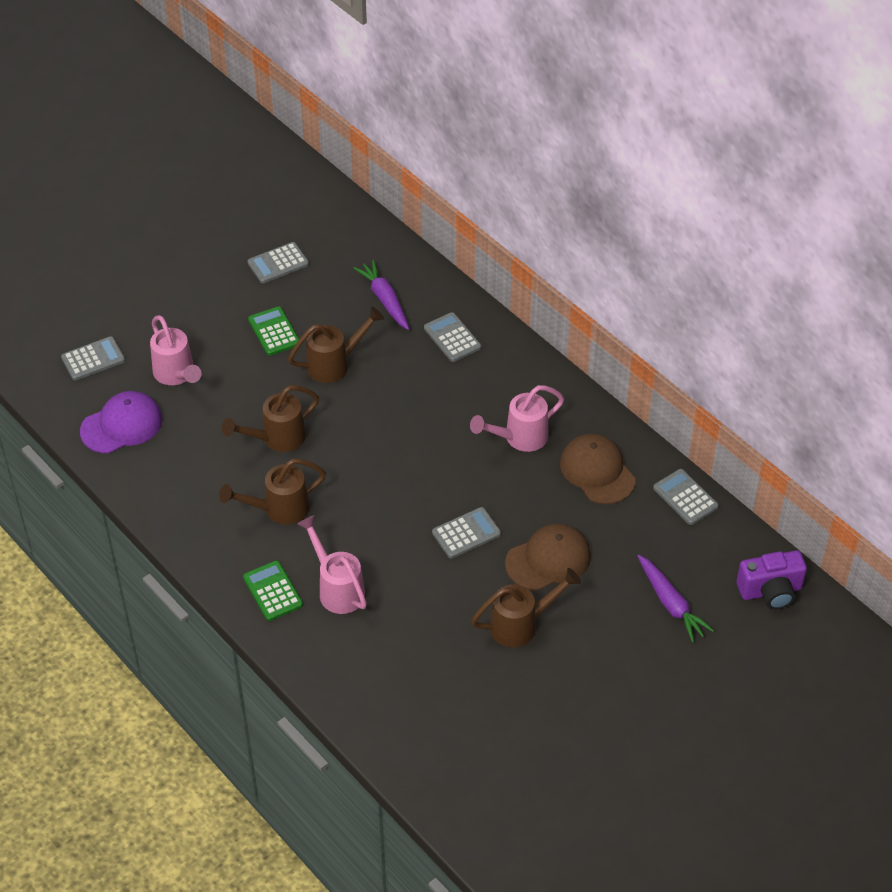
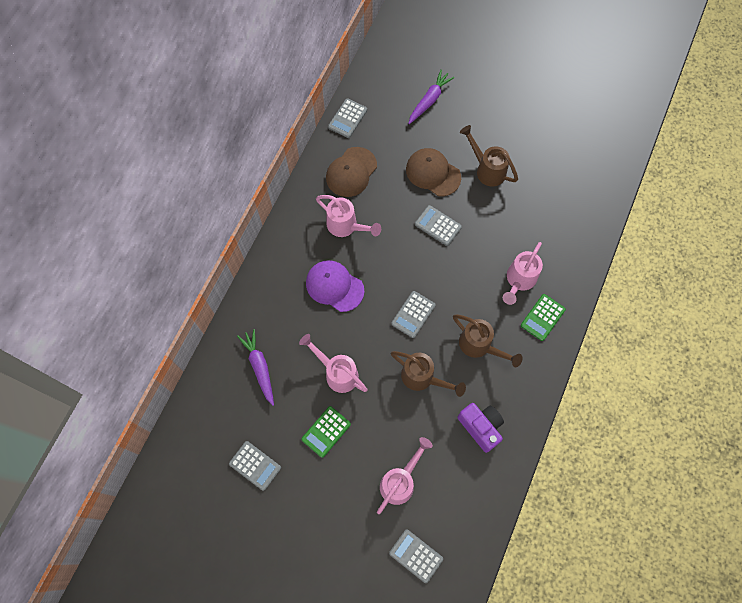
camera: 115 degrees left, 20 degrees up
(122, 425) = (465, 494): purple cap -> purple cap (334, 286)
(335, 364) = (337, 372): brown watering can -> pink watering can
(385, 300) = (259, 367): purple carrot -> purple carrot turned 120 degrees clockwise
(452, 338) = (276, 305): grey calculator -> grey calculator (413, 314)
(770, 591) = (394, 56): purple camera -> purple camera (480, 427)

